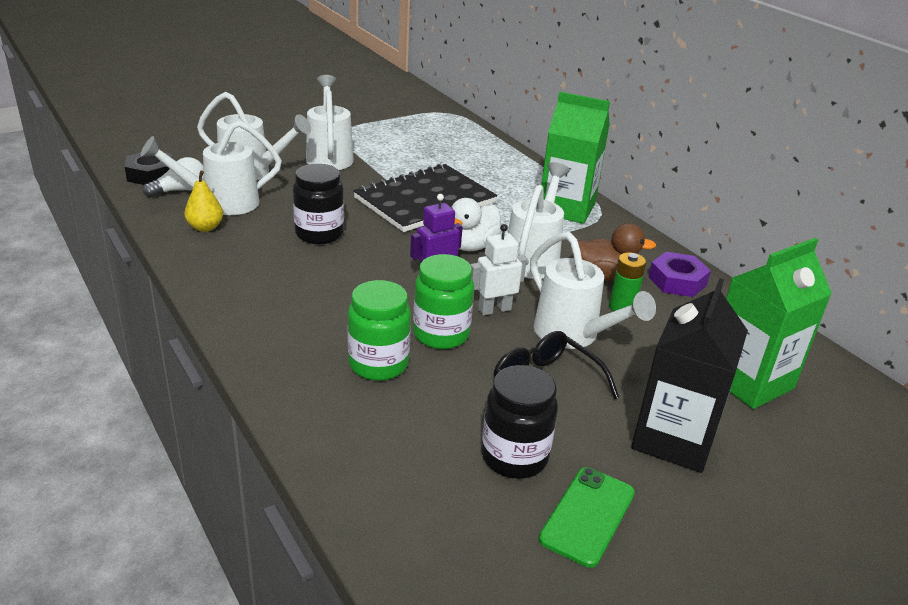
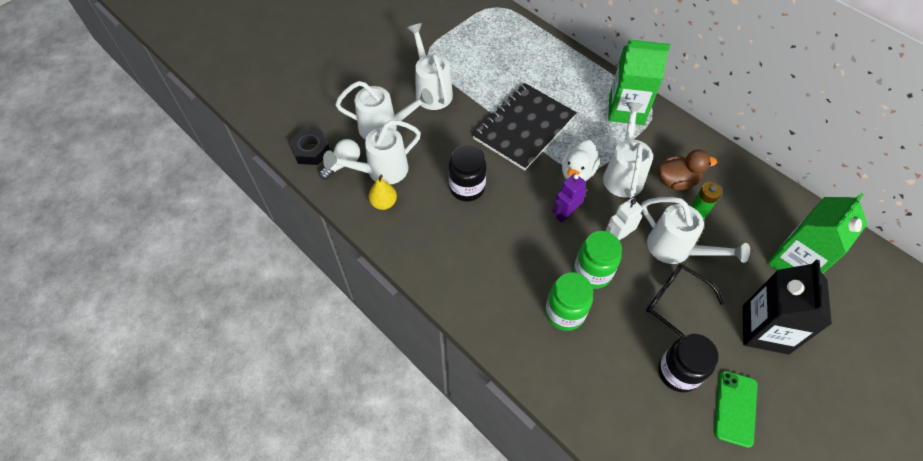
camera: 10 degrees left, 25 degrees up
(677, 281) = (725, 173): purple nut -> none

